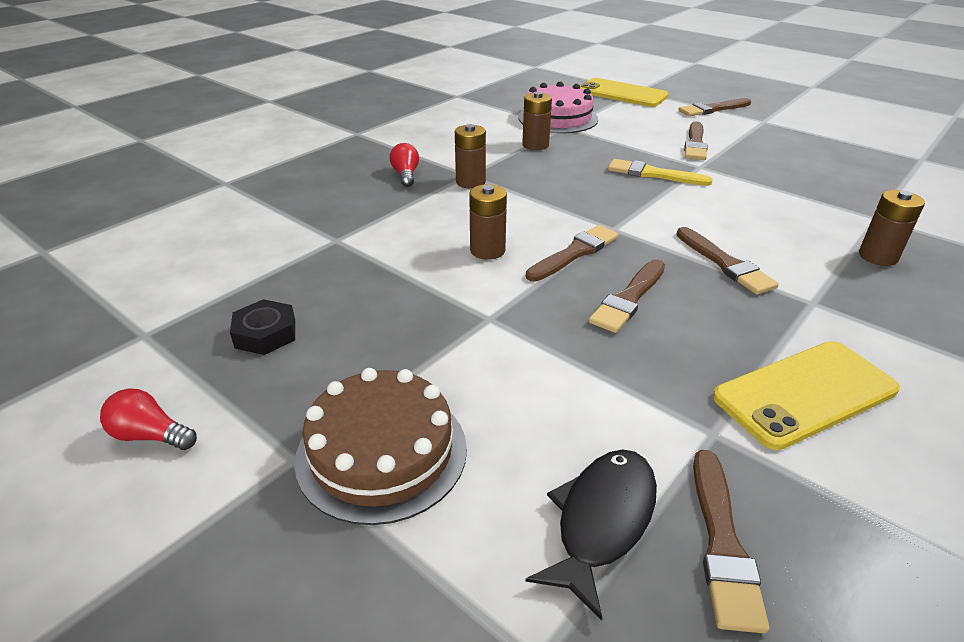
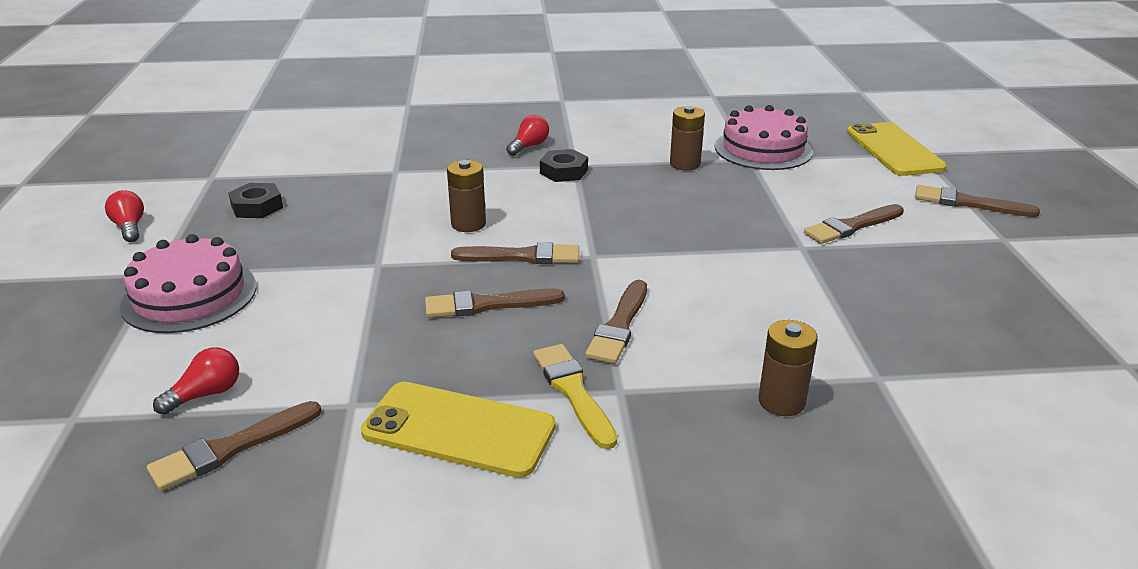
camera: 45 degrees right, 5 degrees down
(382, 452) = (189, 295): brown cake -> pink cake
(470, 182) = (564, 171): brown battery -> black nut
(601, 521) = (206, 394): black fish -> red light bulb
(653, 174) = (735, 233): yellow brush -> yellow brush (573, 392)

